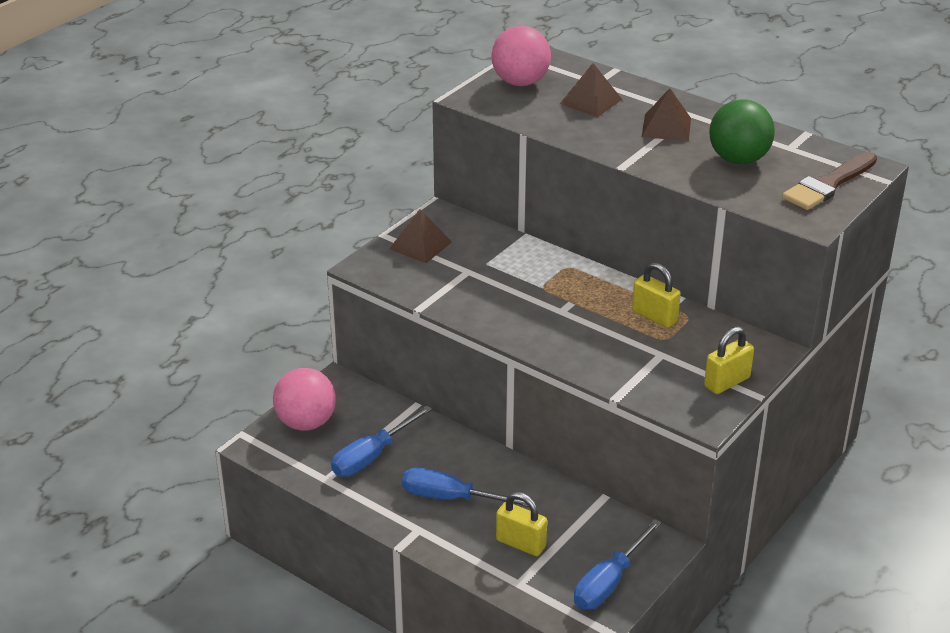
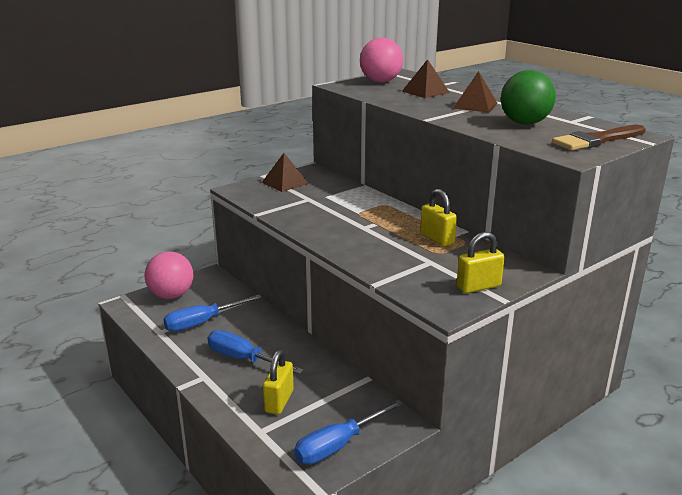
camera: 15 degrees right, 10 degrees down
(521, 543) = (279, 401): yellow padlock -> yellow padlock turned 60 degrees clockwise

